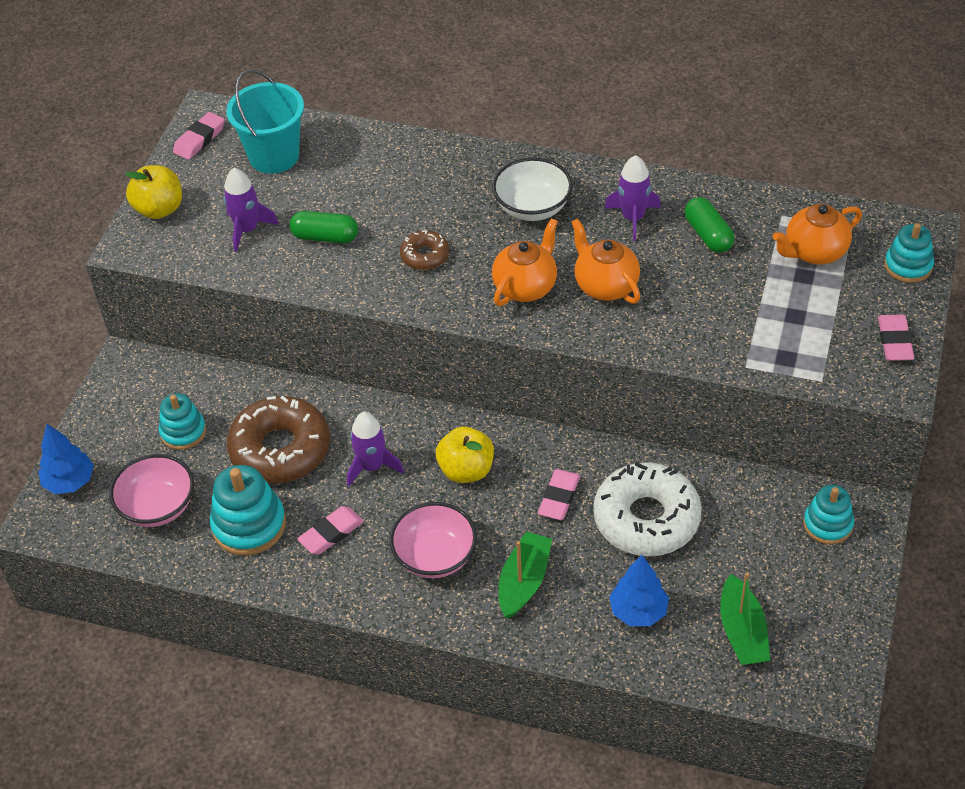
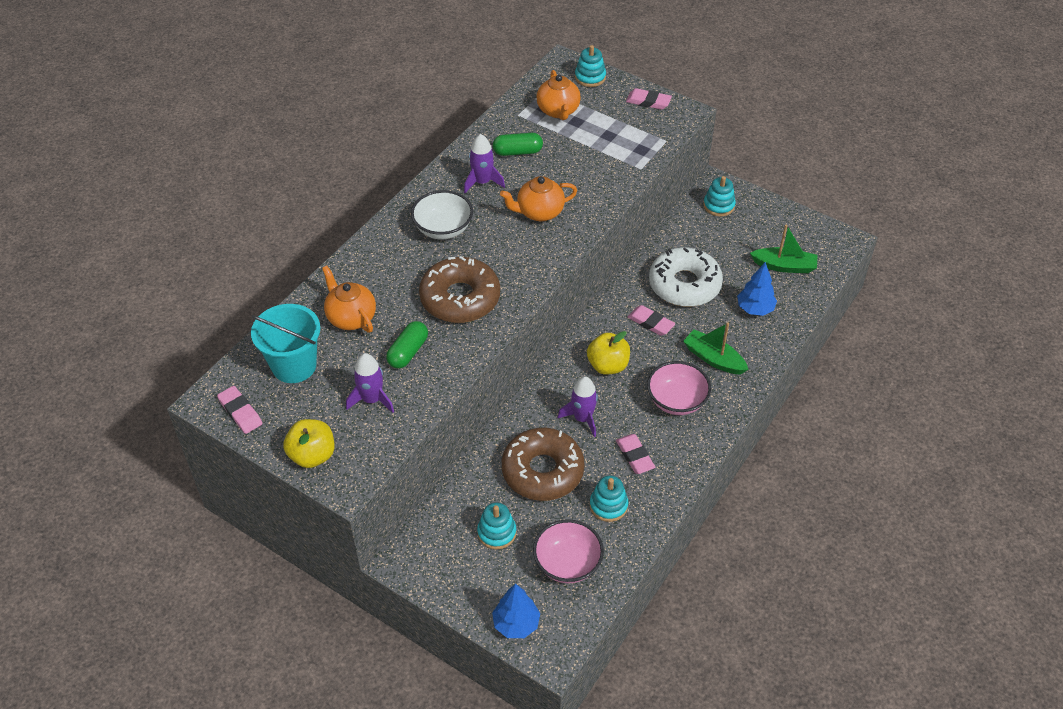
camera: 75 degrees left, 0 degrees up
(249, 525) = (608, 505): turquoise stacking toy -> turquoise stacking toy, size x0.65
(425, 255) = (460, 298): brown donut -> brown donut, size x2.05
(526, 287) = (520, 252): orange teapot -> orange teapot (351, 317)

